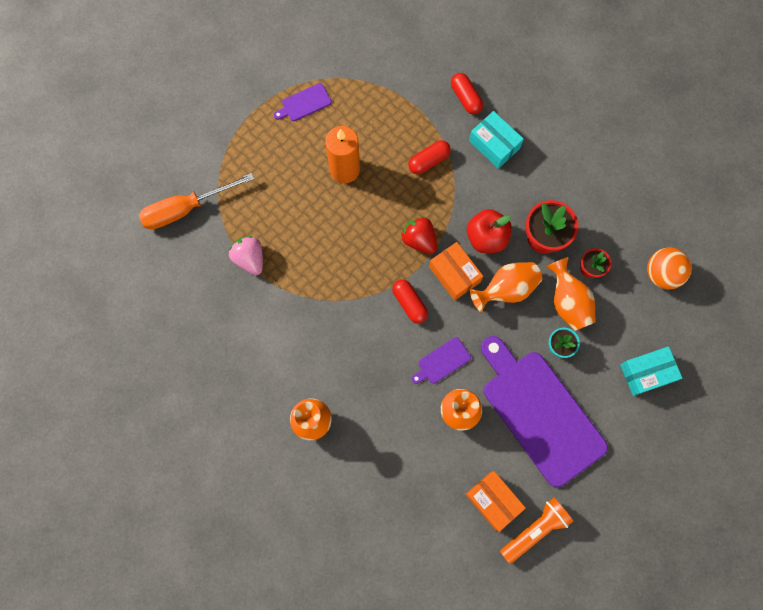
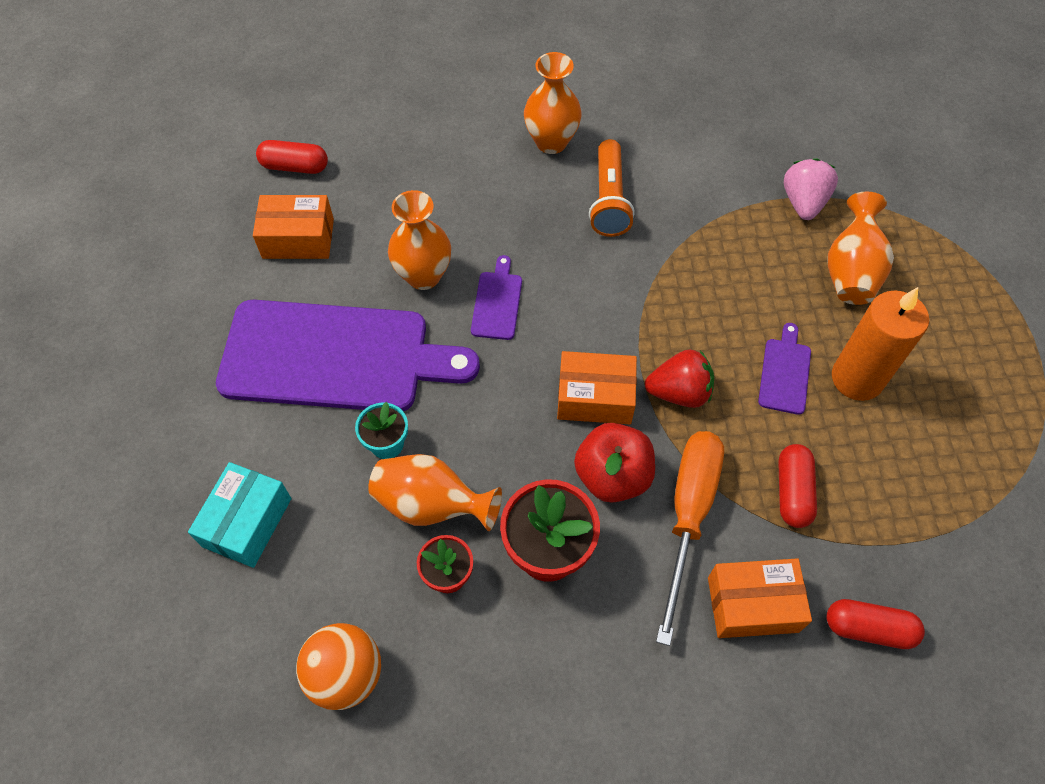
camera: 130 degrees right, 15 degrees down
(186, 208) = (924, 182): orange screwdriver -> orange screwdriver (688, 515)
(250, 259) = (803, 202): pink strawberry -> pink strawberry turned 90 degrees counterclockwise
(304, 103) = (1004, 400): purple cutting board -> purple cutting board (784, 372)
(409, 303) = (601, 321): red capsule -> red capsule (295, 166)
(494, 144) = (752, 604): turquoise box -> orange box
(506, 289) = (519, 442): orange vase -> orange vase (850, 271)
(535, 530) = (227, 253): orange flashlight -> orange flashlight (609, 200)

